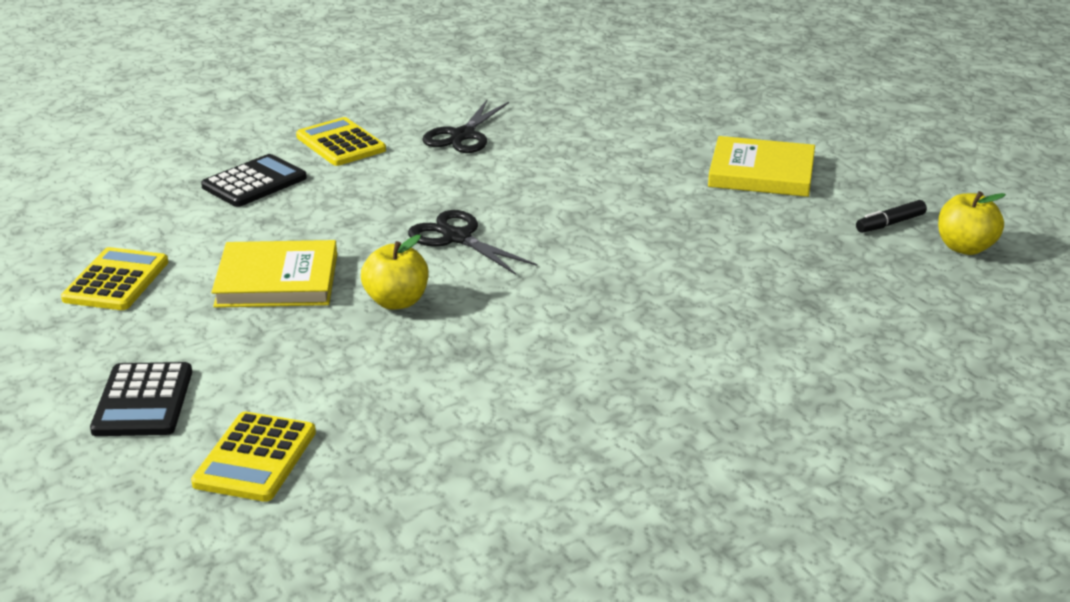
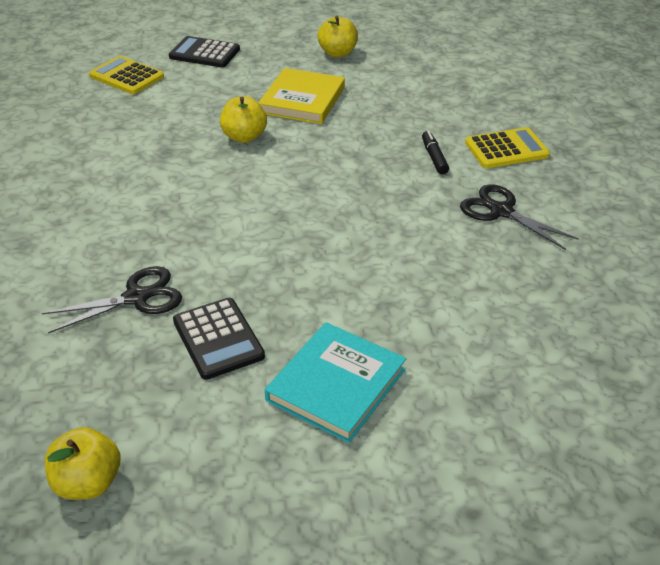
camera: 110 degrees right, 10 degrees up
(116, 281) = (337, 53): yellow calculator -> yellow apple
(254, 182) = (450, 106): black calculator -> black calculator (218, 339)
(457, 238) = (315, 174): black scissors -> black scissors (137, 297)
(761, 172) = (336, 385): yellow book -> turquoise book
(890, 224) = (173, 442): black marker -> black marker (434, 157)

